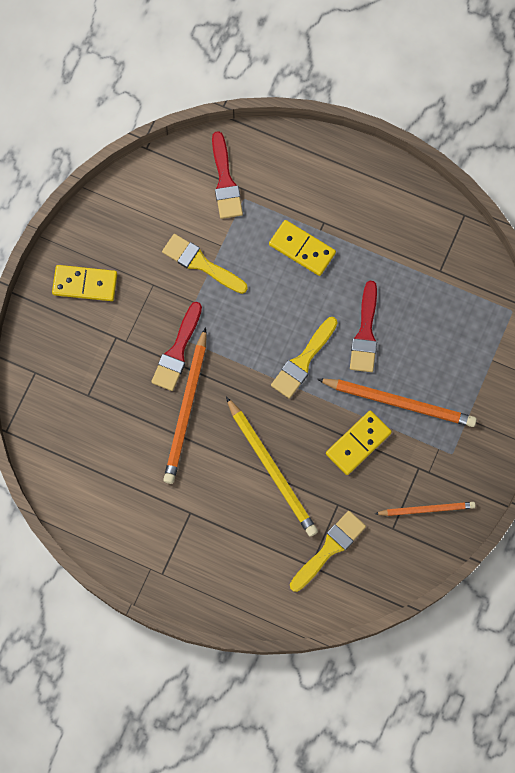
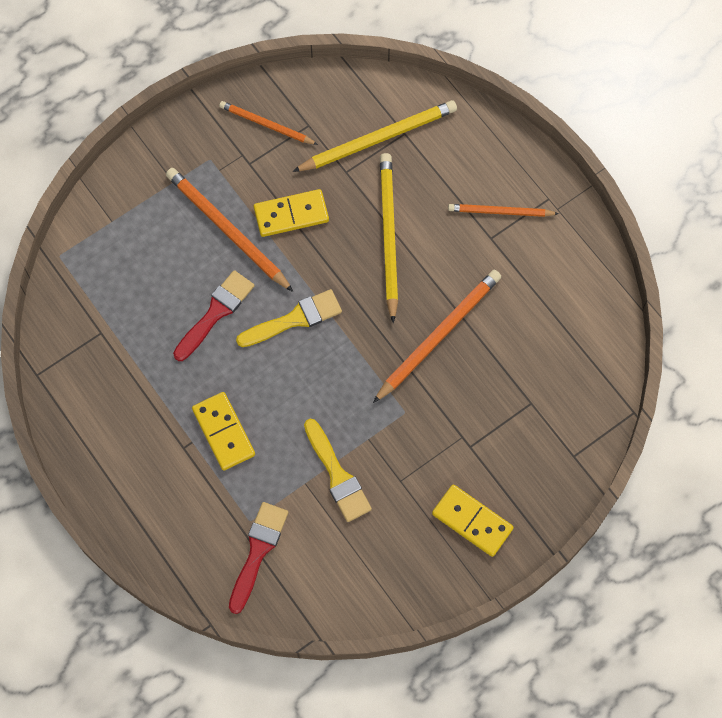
camera: 150 degrees left, 5 degrees down
(177, 351) = (415, 397): red brush -> none
(194, 539) = (500, 212): none -> orange pencil
(329, 549) = (378, 138): yellow brush -> yellow pencil

